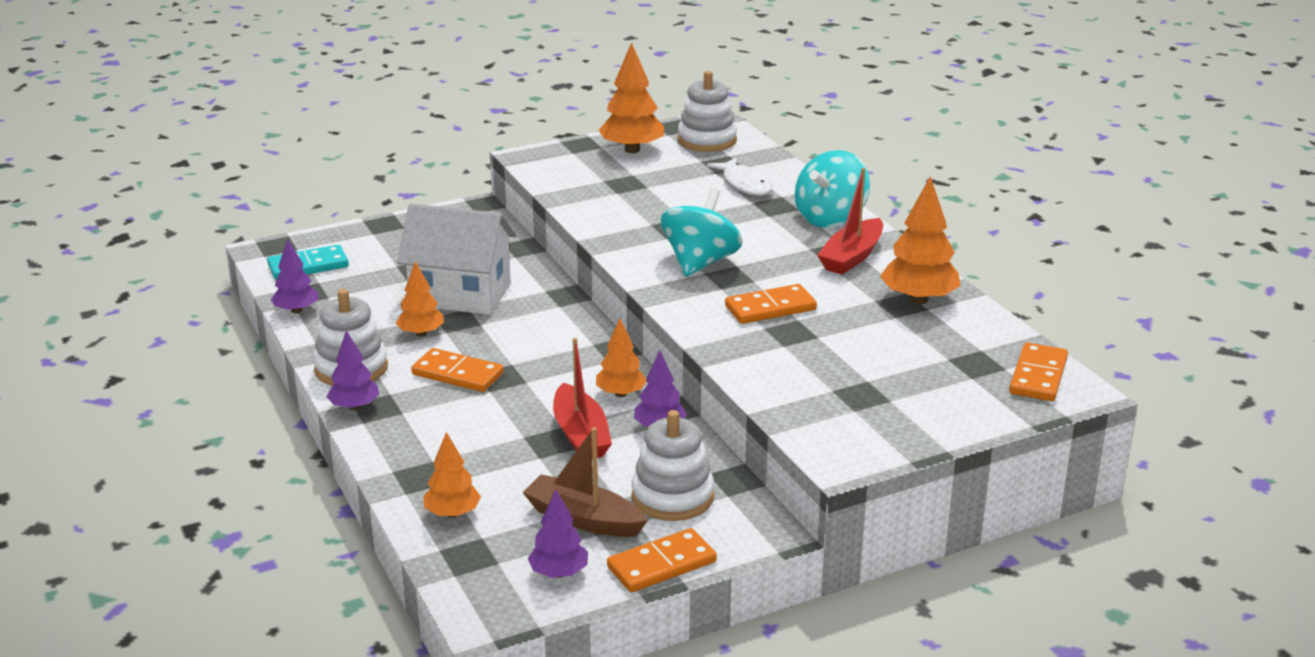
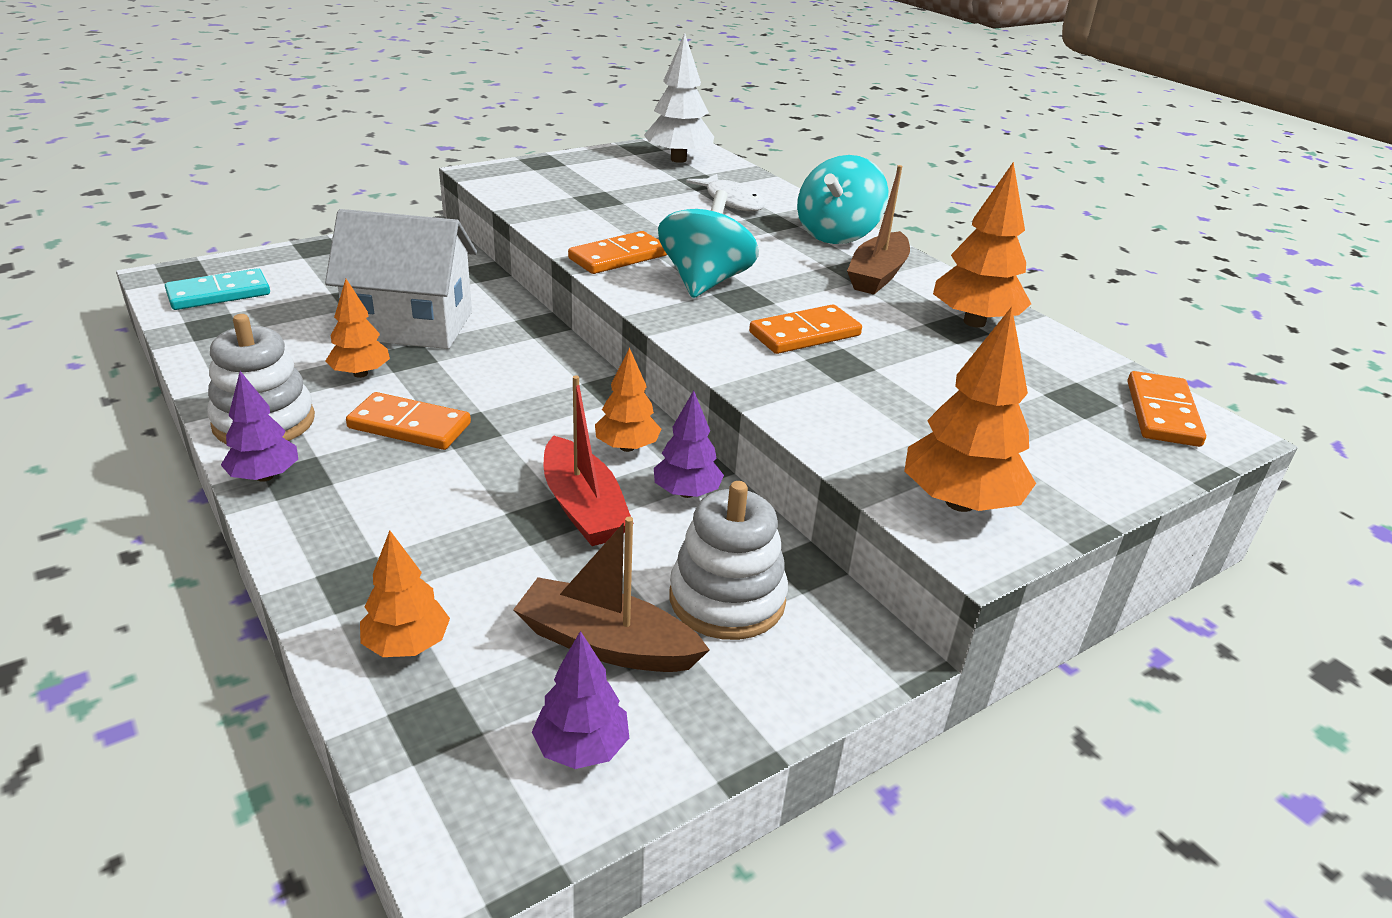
camera: 10 degrees left, 5 degrees up
(296, 310) = (197, 347): purple tree -> none
(632, 150) = (599, 167): orange tree -> orange tree (959, 502)
(662, 565) = (737, 720): orange domino -> orange domino (618, 257)
(707, 140) = (678, 159): white stacking toy -> white tree
(852, 257) = (877, 275): red boat -> brown boat

